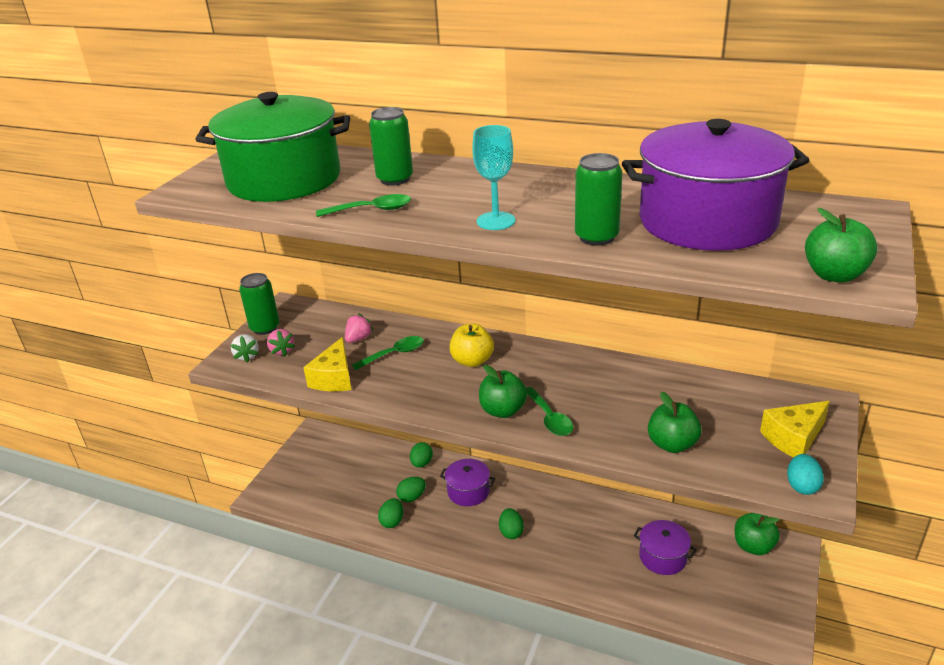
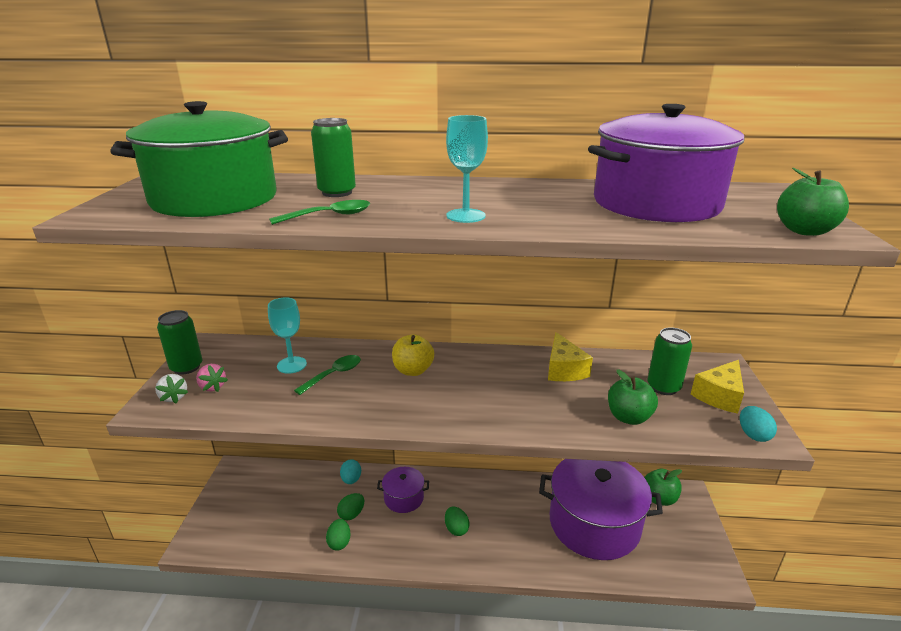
camera: 20 degrees left, 5 degrees down
(334, 378) = (279, 406): yellow cheese -> yellow cheese (564, 369)
(358, 338) = (292, 365): pink strawberry -> turquoise goblet
(421, 463) = (351, 480): green egg -> turquoise egg
(503, 410) = (463, 411): green apple -> none
(549, 418) = (510, 411): green spoon -> none
(596, 237) = (573, 220): green can -> green can (663, 387)
(663, 557) = (594, 523): purple pot -> purple pot, size x2.14

